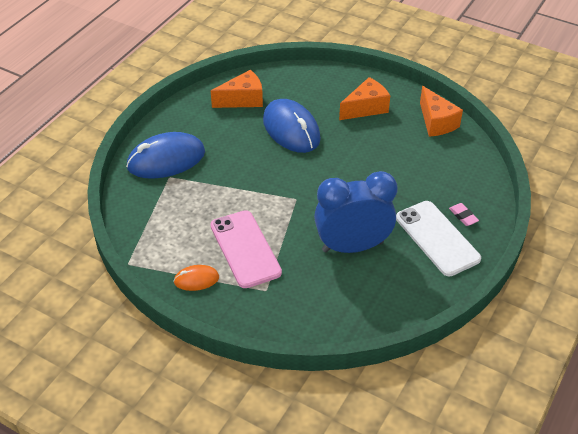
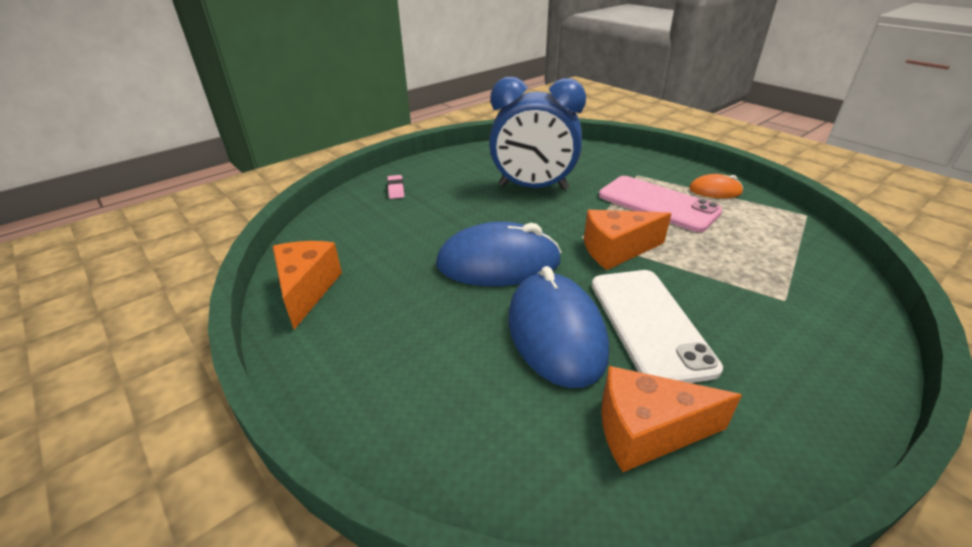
camera: 160 degrees left, 10 degrees down
(166, 160) = (801, 328): blue mouse -> blue mouse (498, 263)
(245, 249) = (657, 204): pink phone -> pink phone turned 45 degrees counterclockwise
(366, 108) = (395, 342): orange cheese -> orange cheese (616, 250)
(437, 238) = (440, 179): white phone -> white phone (649, 323)

